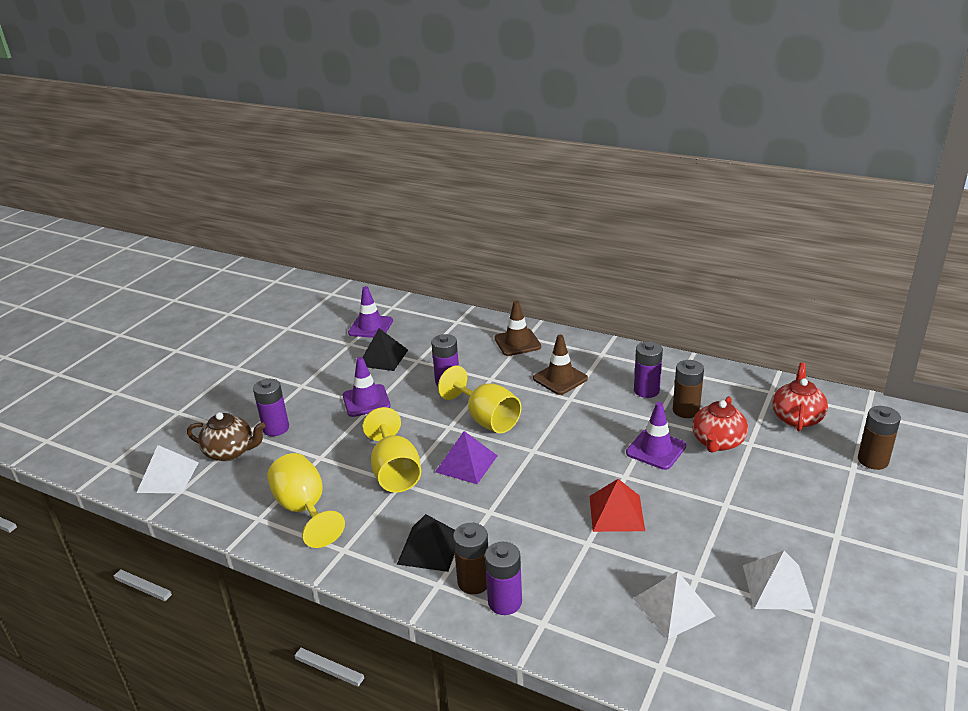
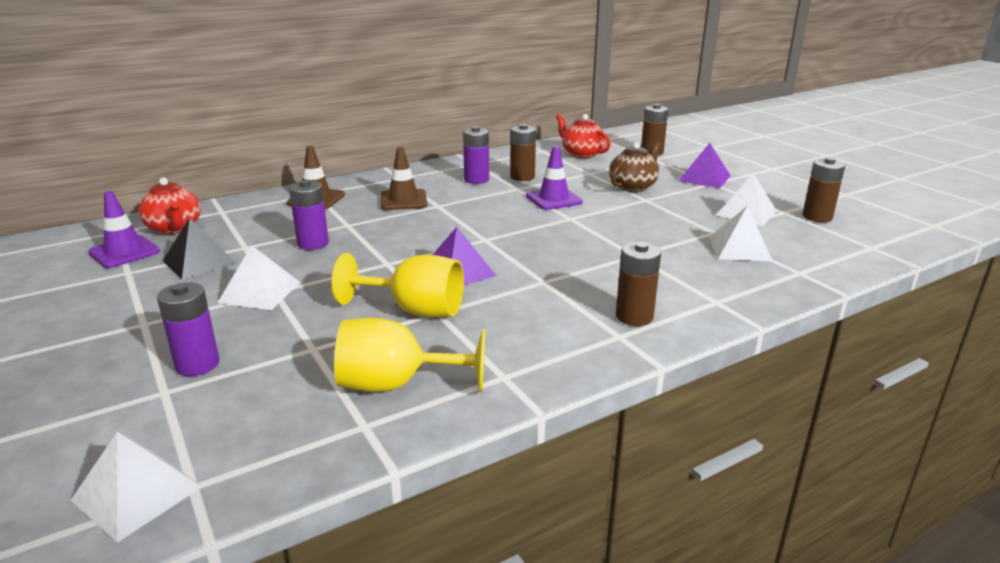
camera: 60 degrees left, 5 degrees down
(230, 452) = (182, 415): brown teapot -> brown teapot (633, 186)
(366, 401) = (260, 292): purple traffic cone -> white pyramid
(429, 548) = (561, 325): black pyramid -> none
(486, 419) = (406, 244): yellow goblet -> none
(505, 602) = (675, 310): purple battery -> none
(616, 513) = (611, 234): red pyramid -> none
(717, 442) = (574, 180): red teapot -> red teapot (174, 228)
(834, 648) = (817, 217): none -> brown battery
(843, 525) = (704, 178): none -> purple pyramid

